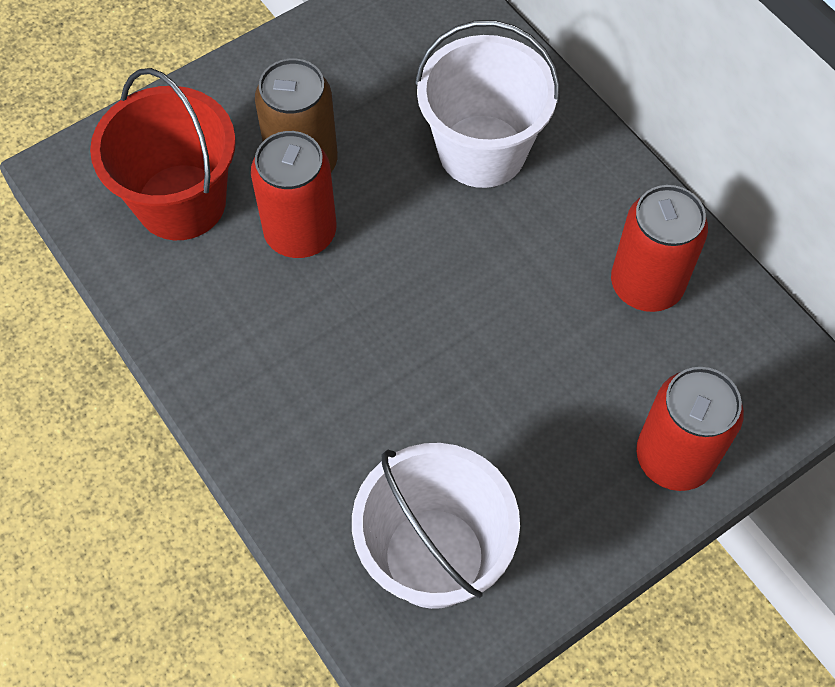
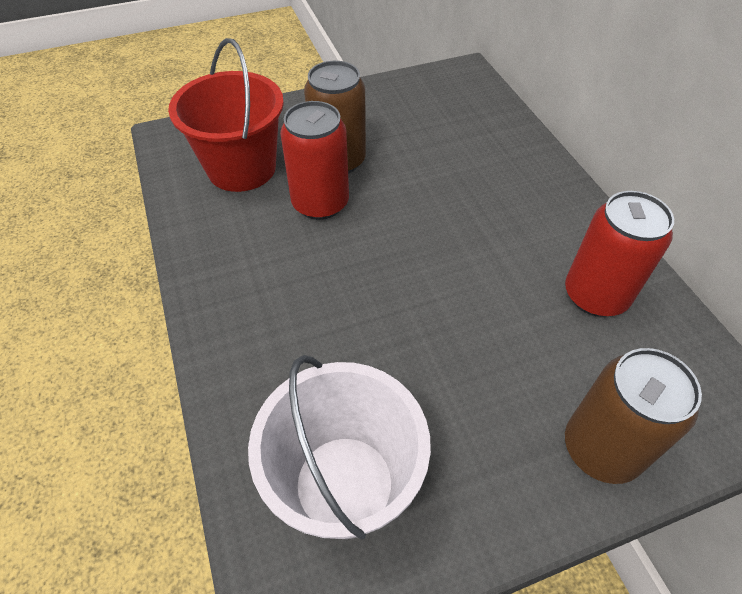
camera: 15 degrees right, 10 degrees down
(482, 151) = (476, 177): white bucket -> none
(674, 457) = (601, 448): red can -> brown can

